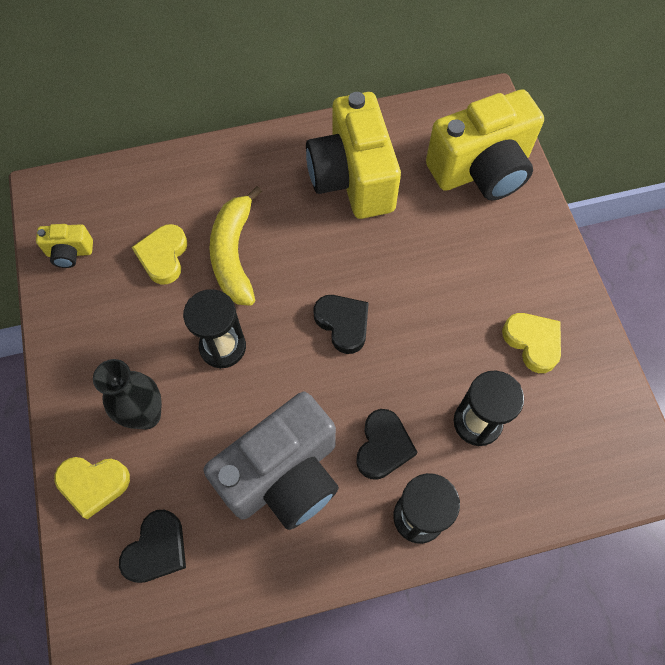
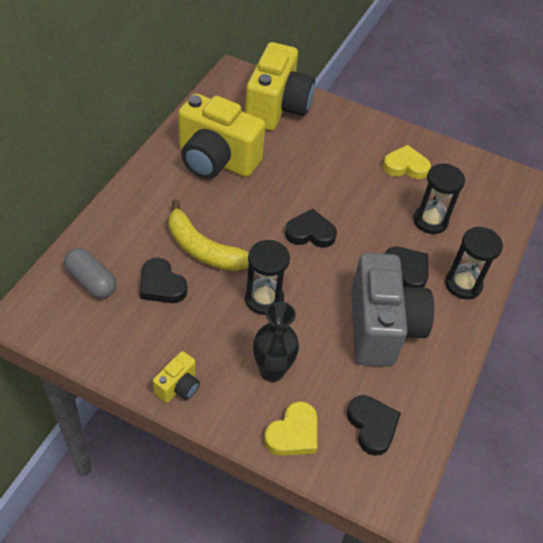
camera: 55 degrees left, 15 degrees down
(70, 253) = (95, 334): yellow camera -> yellow camera (178, 387)
(120, 205) = (91, 281): none -> grey capsule
(163, 256) = (161, 285): yellow heart -> black heart

